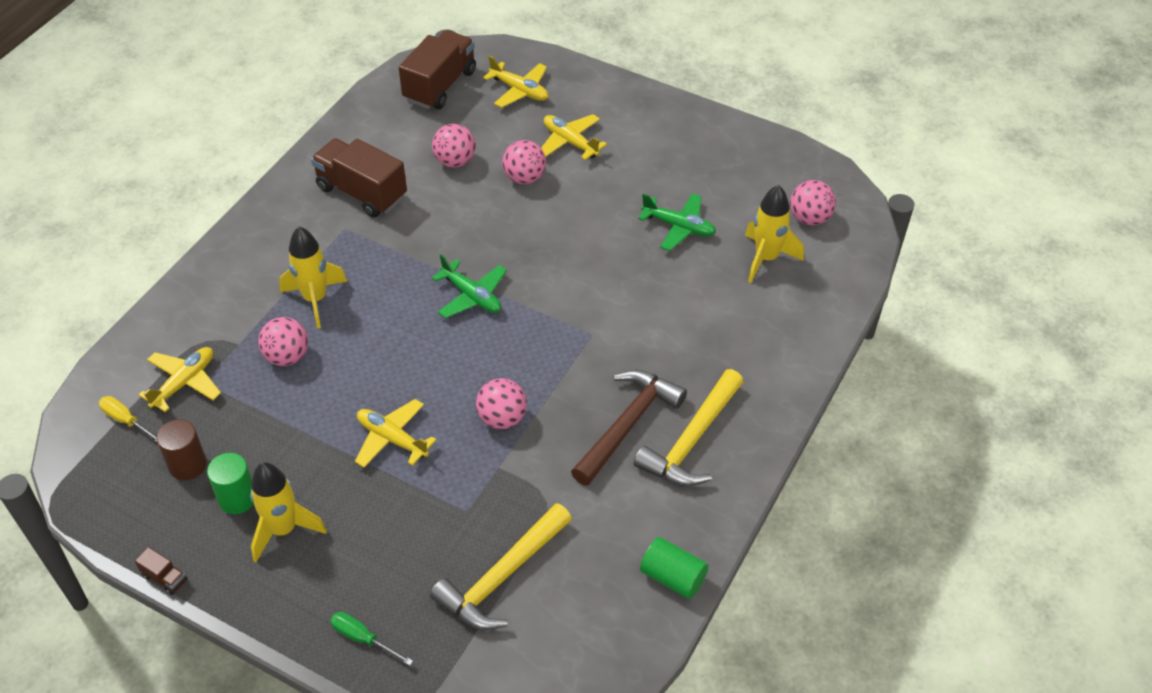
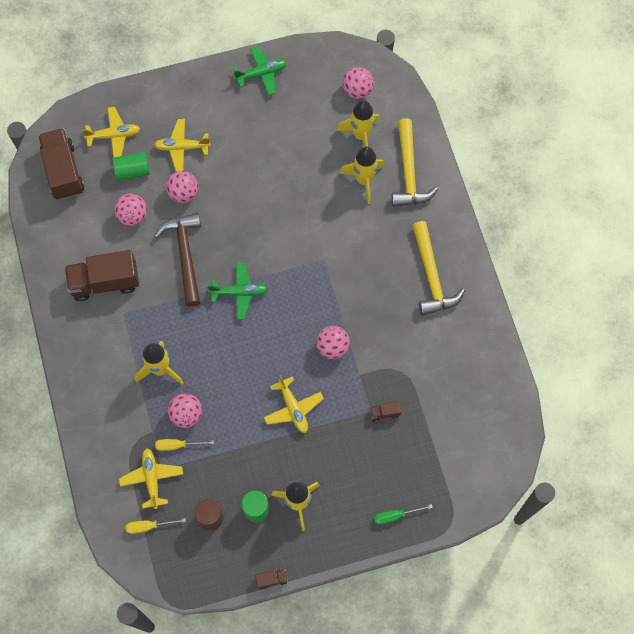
camera: 45 degrees left, 20 degrees up
(244, 375) = (177, 445): none -> yellow screwdriver
(392, 439) = (293, 408): yellow plane -> yellow plane turned 105 degrees counterclockwise
(479, 526) = (384, 413): none -> brown truck
(501, 578) = (422, 428): yellow hammer -> yellow hammer (409, 172)
(628, 424) = (394, 295): brown hammer -> brown hammer (185, 255)
(673, 577) = (494, 355): green cylinder -> green cylinder (133, 171)
(679, 227) = (298, 154): green plane -> green plane (261, 74)
(722, 298) = (364, 180): none -> yellow rocket

